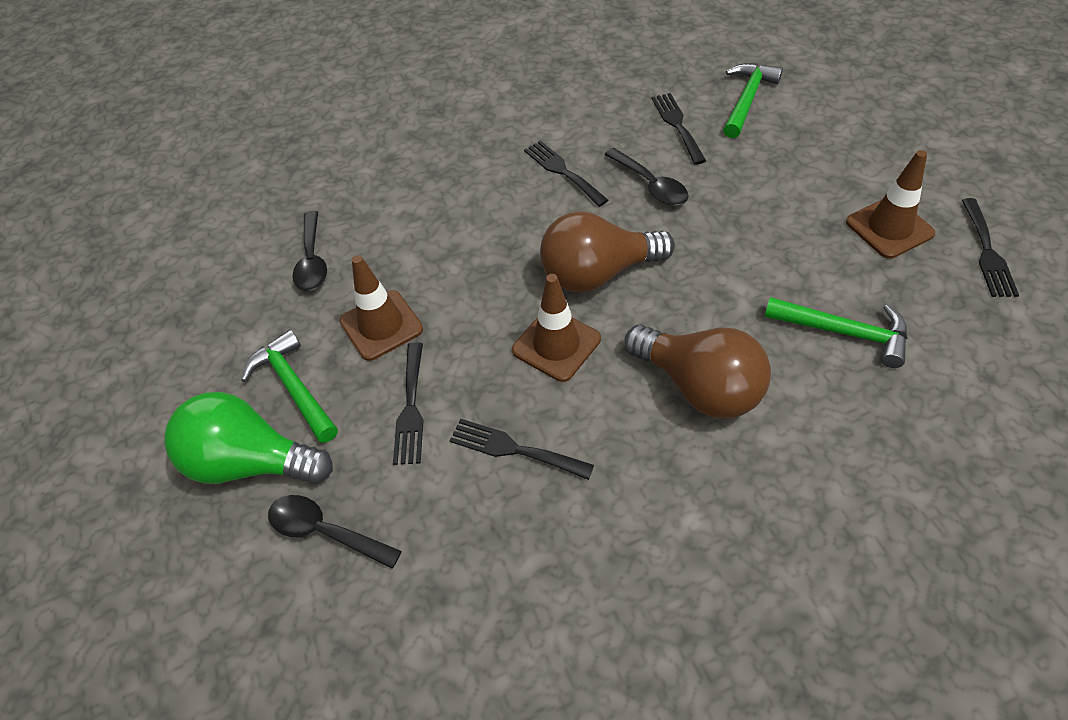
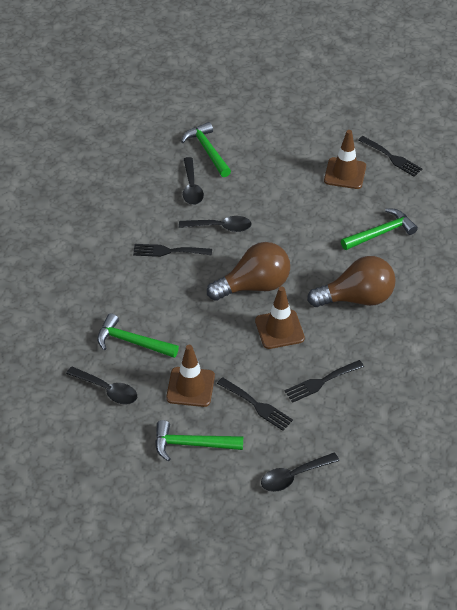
camera: 55 degrees left, 5 degrees down
(251, 462) = (222, 485): green light bulb -> none
(400, 232) = (132, 342): none -> green hammer
(598, 273) = (254, 286): brown light bulb -> brown light bulb turned 135 degrees counterclockwise
(677, 125) = (191, 187): black fork -> black spoon

